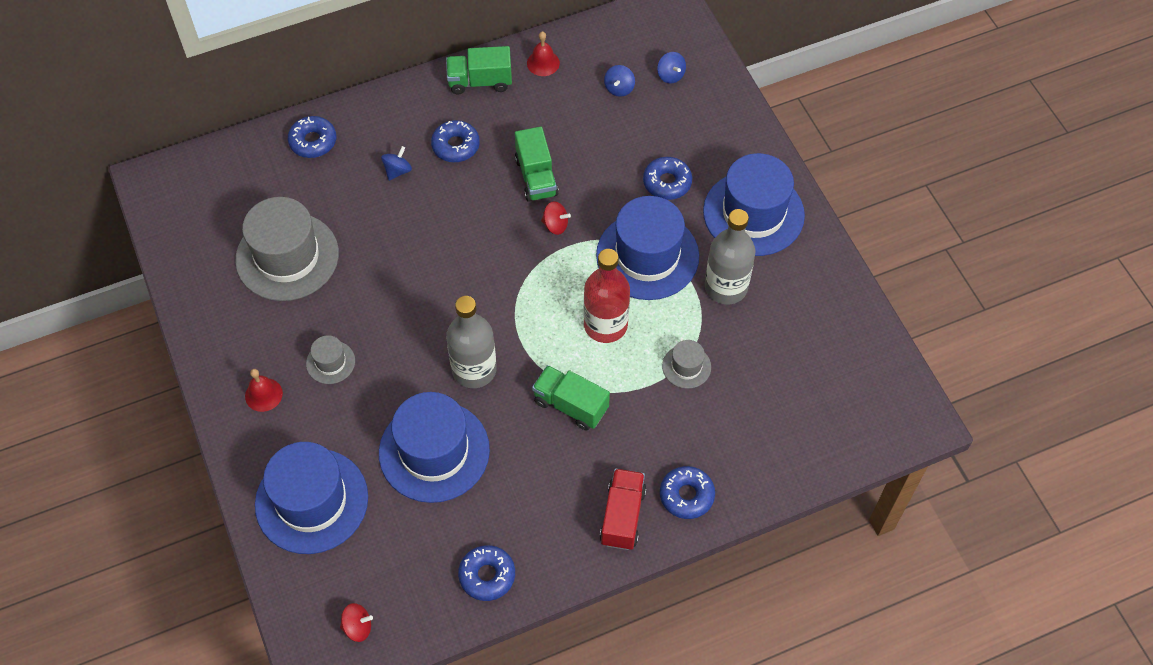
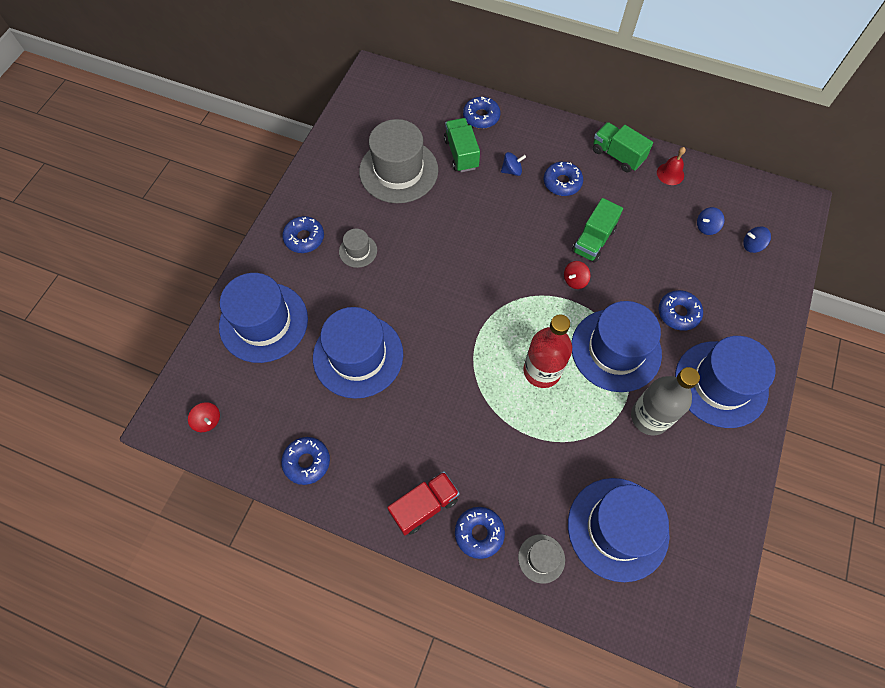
camera: 45 degrees right, 5 degrees up
(263, 394) = (304, 238): red bell -> blue donut
(474, 370) = (432, 327): grey bottle -> none
(555, 225) = (575, 280): red spinning top -> red spinning top turned 75 degrees clockwise
(570, 405) = (467, 402): green truck -> green truck (461, 154)
(670, 75) = (752, 245): blue spinning top -> blue spinning top turned 75 degrees clockwise
(686, 366) = (567, 446): grey hat -> grey hat (541, 558)
(784, 394) = (617, 528): none -> blue hat

